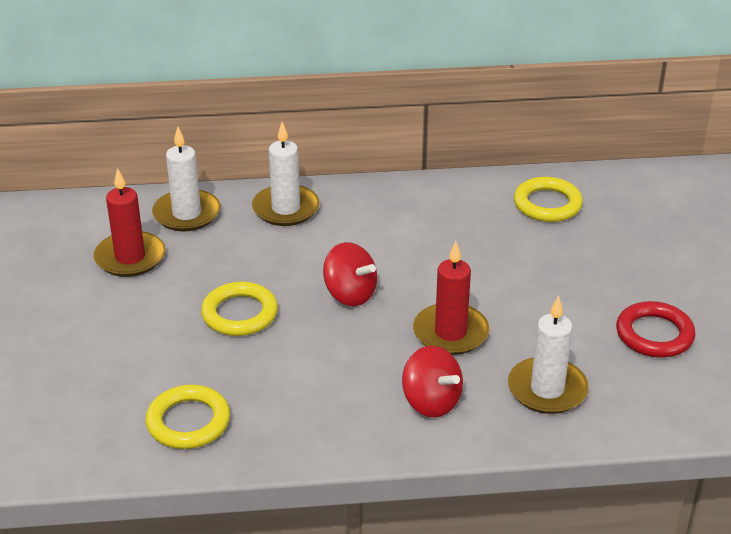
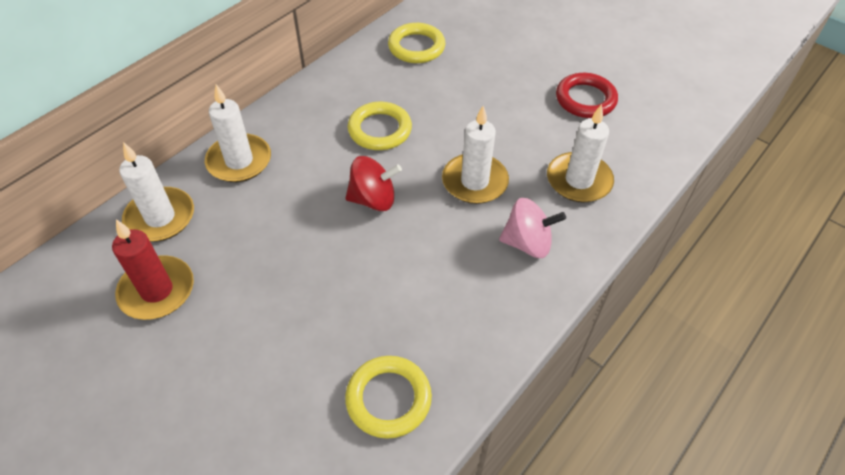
camera: 45 degrees left, 15 degrees up
(240, 314) = (312, 274): yellow ring -> yellow ring (380, 130)
(431, 402) = (527, 243): red spinning top -> pink spinning top
(450, 333) = (474, 181): red candle -> white candle

